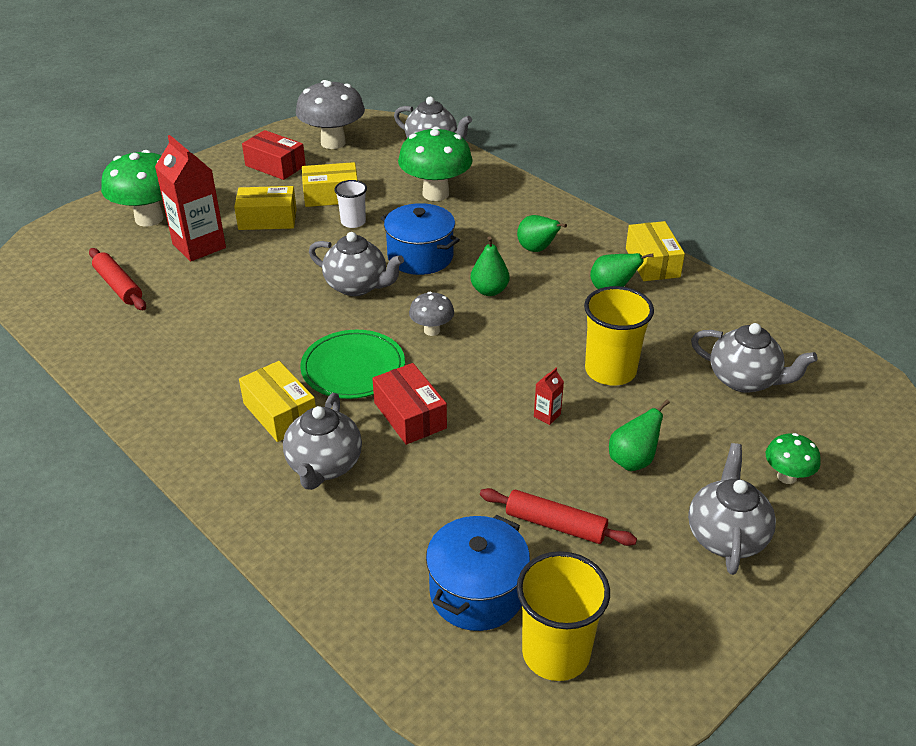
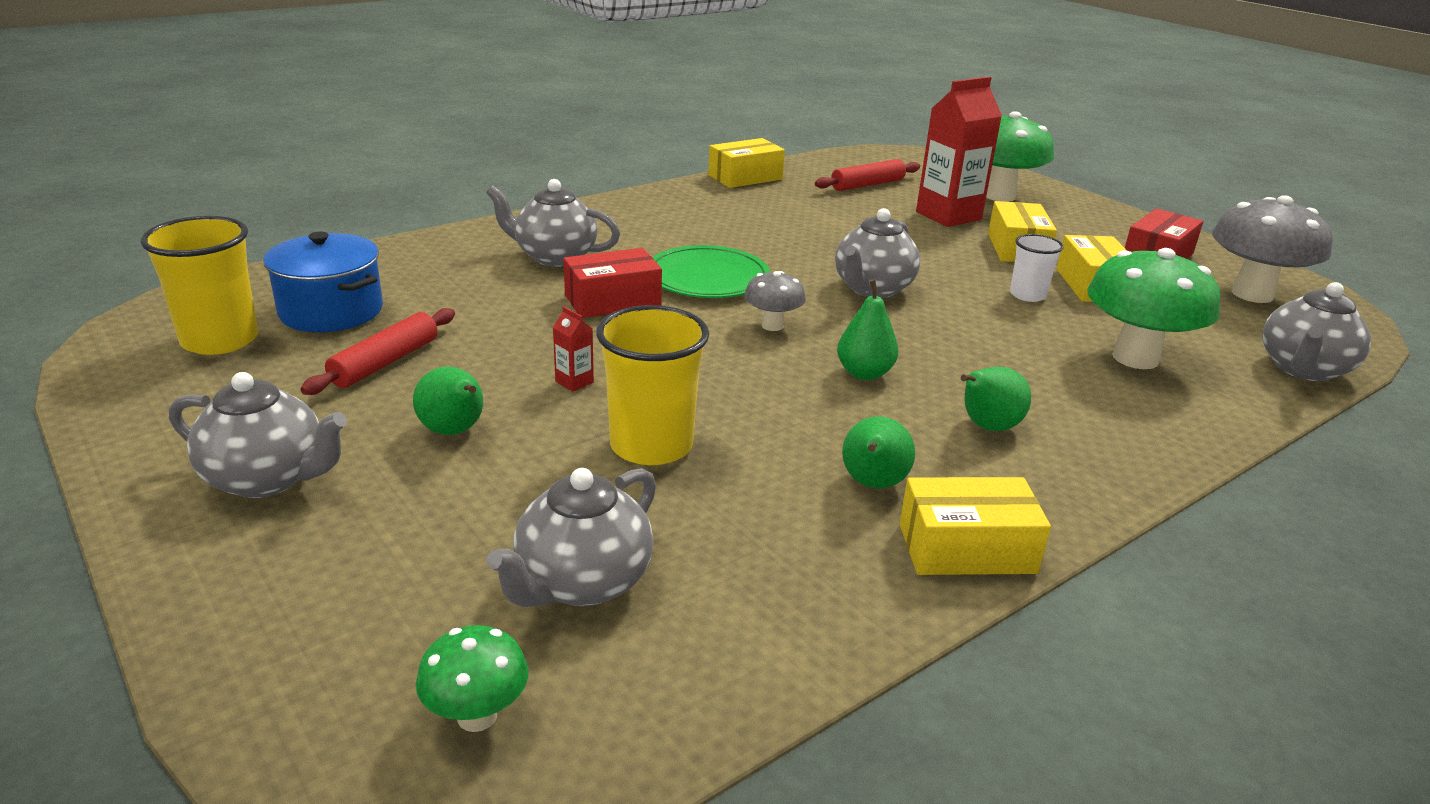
camera: 95 degrees right, 10 degrees down
(280, 413) = (643, 242): yellow box -> yellow box (745, 177)
(420, 257) = (948, 332): blue pot -> none
(786, 476) = (330, 568): green mushroom -> green mushroom (477, 716)

